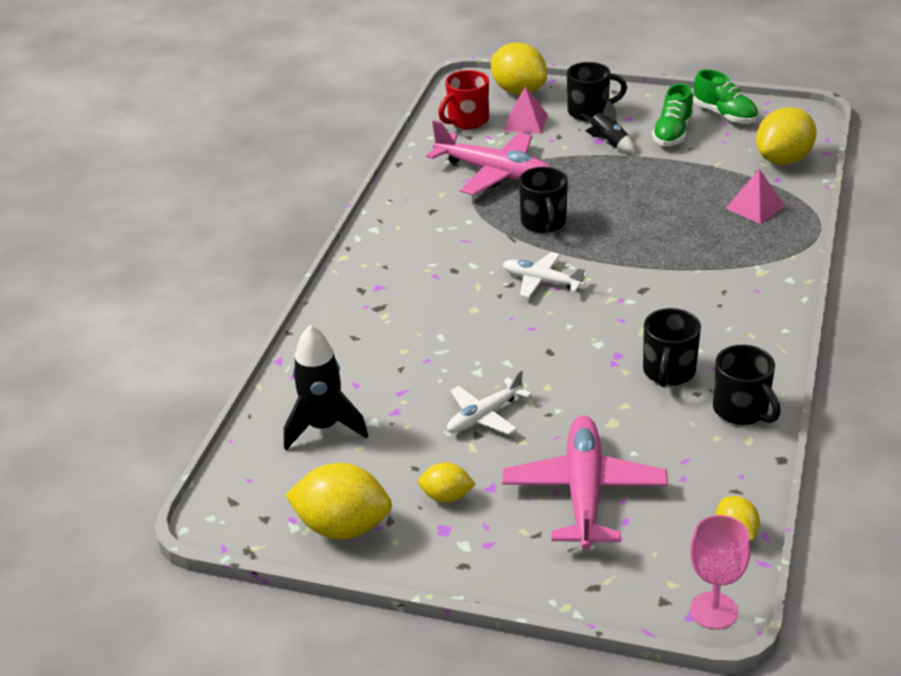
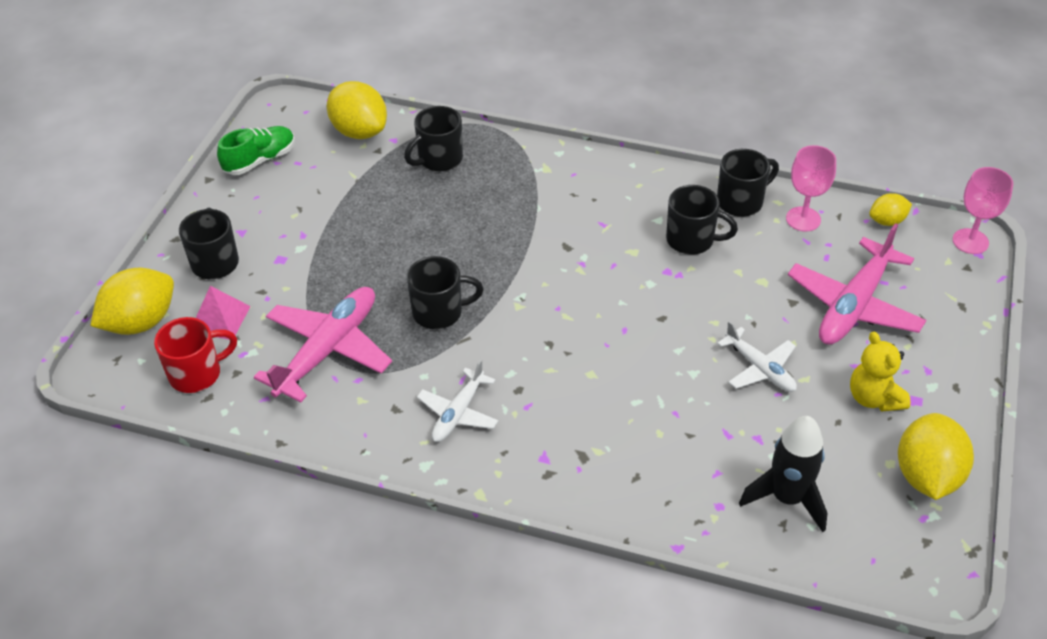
camera: 90 degrees left, 10 degrees up
(446, 496) = (874, 398): yellow lemon -> yellow teddy bear
(467, 121) = (197, 373): red mug -> red mug turned 75 degrees counterclockwise
(542, 281) = (547, 318): white plane -> white plane (458, 413)
(584, 492) = (854, 305): pink plane -> pink plane turned 60 degrees counterclockwise
(609, 143) = (290, 251): black rocket -> none
(672, 133) = (285, 201): green shoe -> none
(722, 459) = (803, 219): none -> pink goblet
(755, 207) = (439, 159): pink pyramid -> black mug

